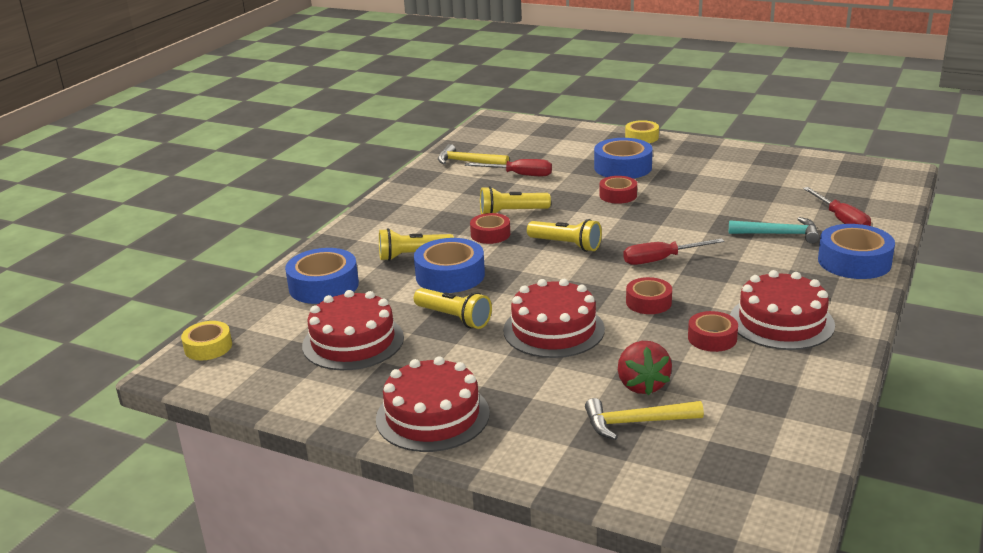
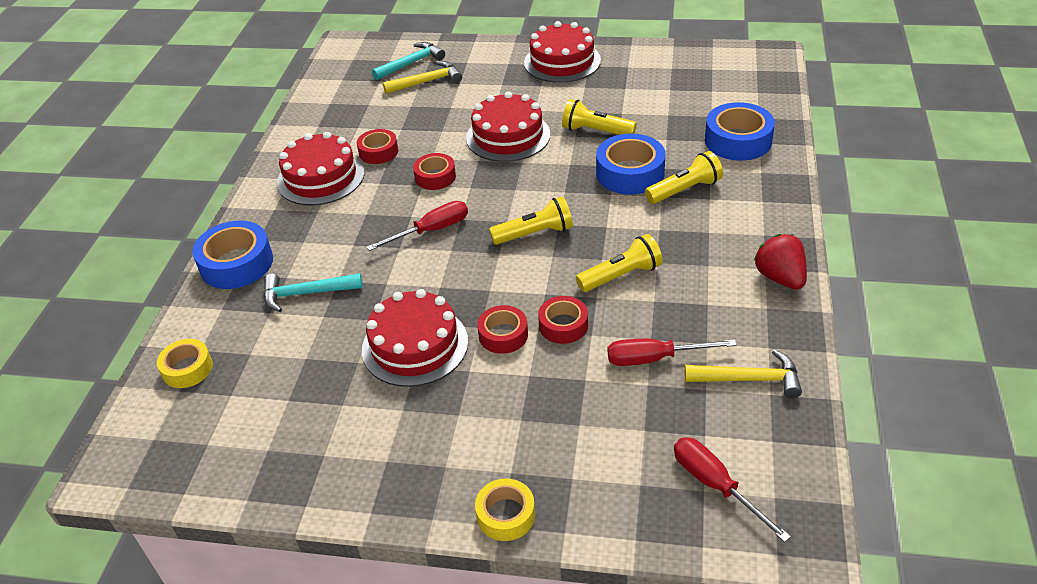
camera: 165 degrees right, 15 degrees up
(208, 347) = (769, 73): yellow tape -> yellow tape (187, 369)
(353, 341) = (661, 97): red cake -> red cake (415, 345)
(490, 234) = (625, 235): red tape -> red tape (563, 325)
(566, 245) = (535, 234): yellow flashlight -> yellow flashlight turned 150 degrees clockwise
(623, 167) = (514, 407): blue tape -> none
(642, 385) = (428, 106): red strawberry -> red strawberry (780, 278)
(655, 461) = (411, 63): none -> turquoise hammer
(841, 220) = (229, 333): red screwdriver -> red screwdriver (715, 485)

